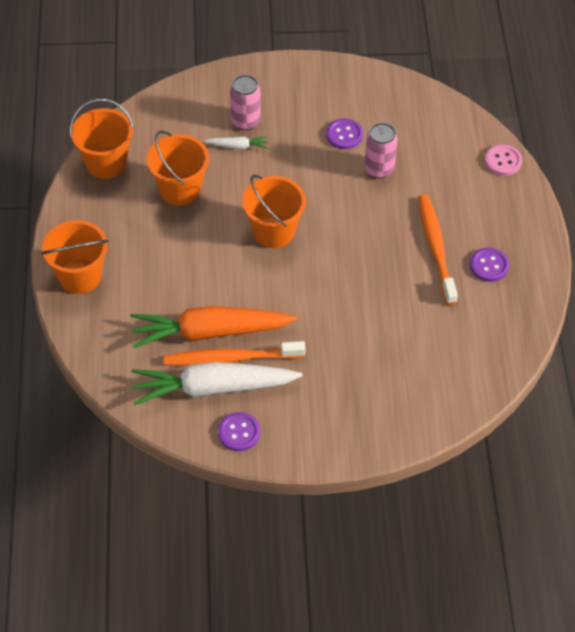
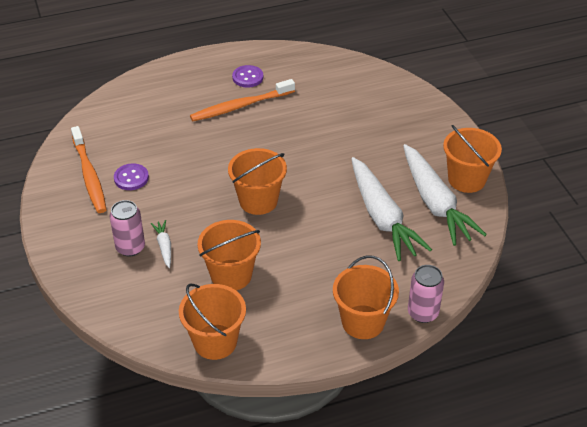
camera: 105 degrees left, 10 degrees down
(210, 332) = (382, 217): orange carrot -> white carrot
(230, 358) = (401, 199): orange toothbrush -> orange toothbrush (89, 175)
(239, 432) = (466, 179): purple button -> orange bucket
(379, 169) = (166, 150): pink can -> pink can (423, 313)
(503, 161) = (137, 84): pink button -> none

